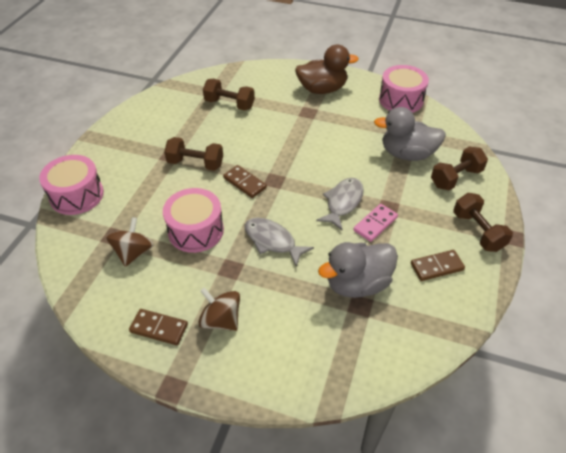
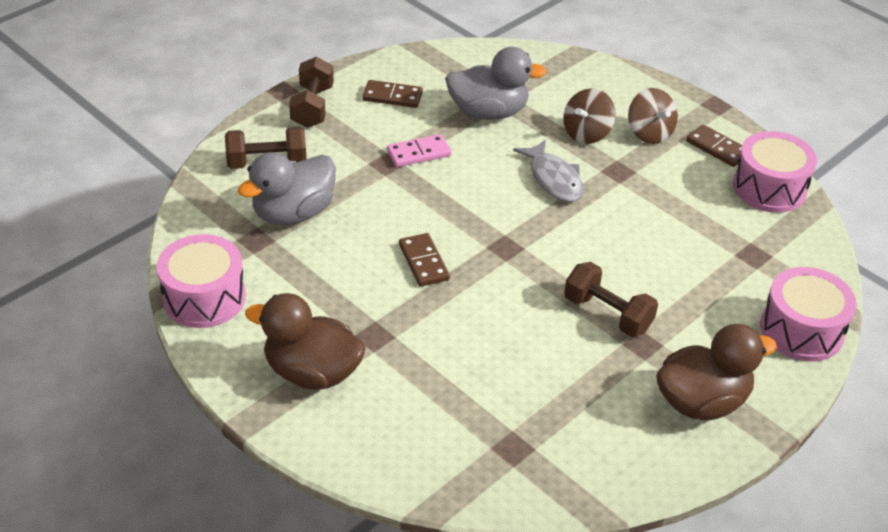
camera: 155 degrees left, 5 degrees down
(130, 138) = (702, 401): none -> brown duck
(133, 252) = (730, 226): brown spinning top -> brown spinning top (586, 133)
(196, 230) = (643, 223): pink drum -> pink drum (769, 188)
(229, 104) = (498, 407): brown dumbbell -> none
(245, 183) = (549, 258): brown domino -> brown domino (423, 262)
(343, 202) = (436, 188): grey fish -> none
(407, 154) = (293, 213): grey duck -> grey duck turned 105 degrees clockwise

